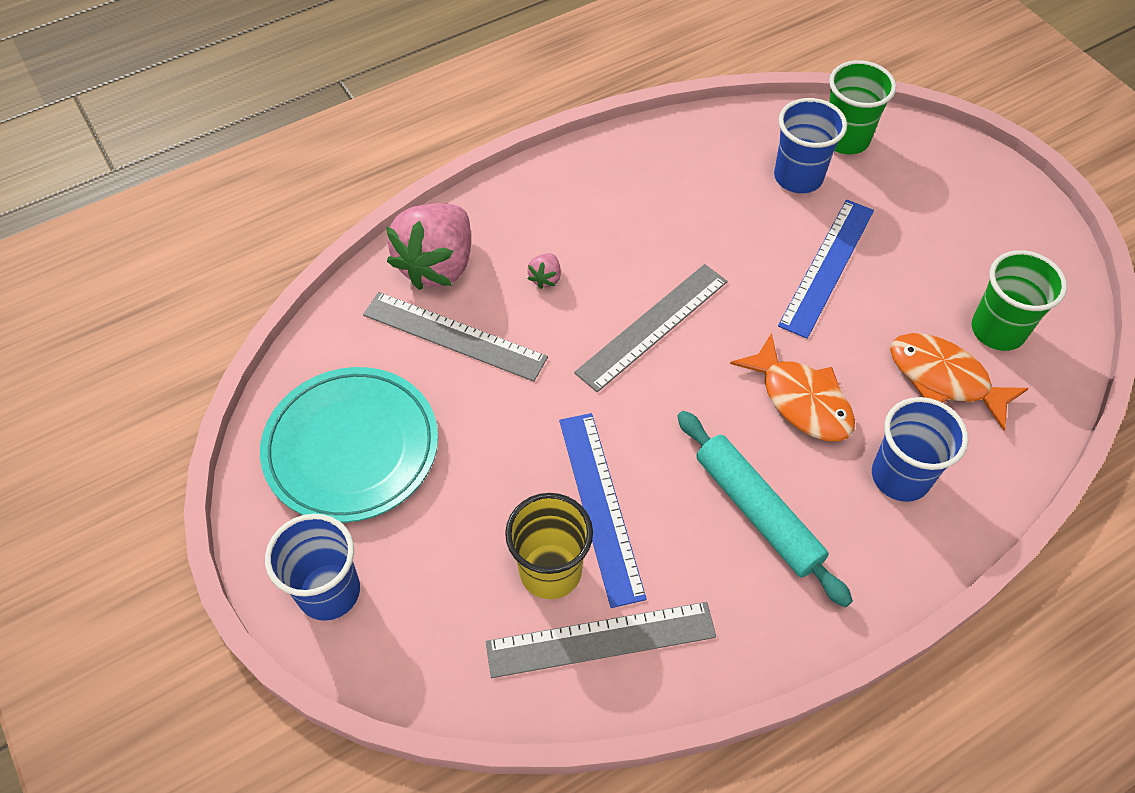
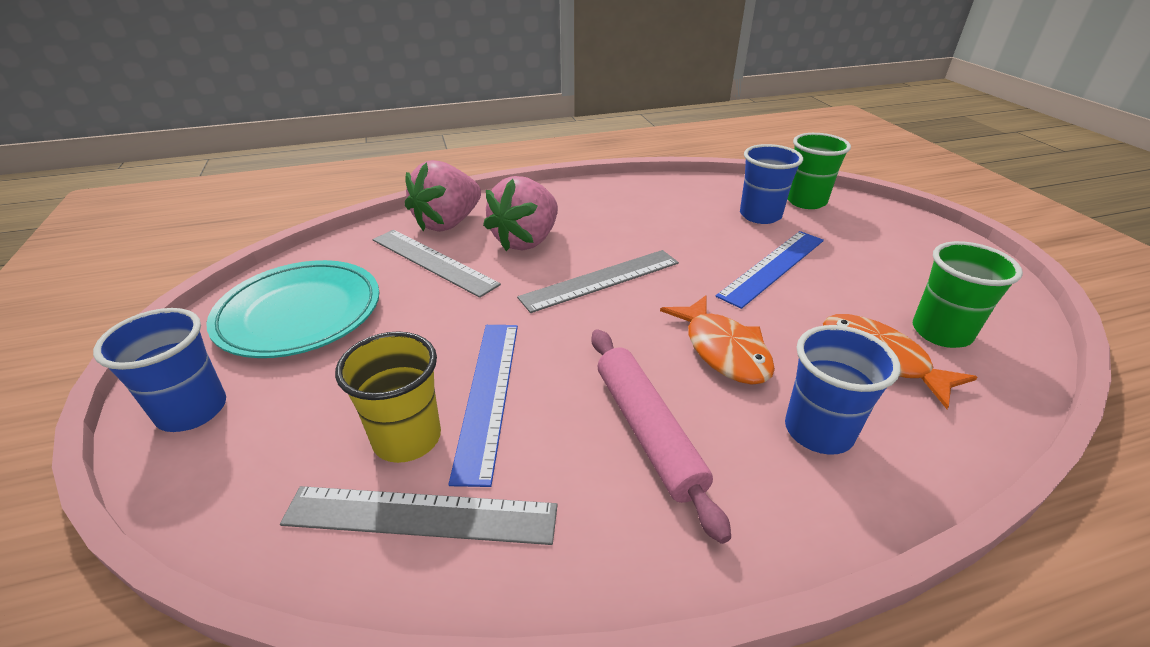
camera: 15 degrees right, 20 degrees down
(545, 278) = (526, 241): pink strawberry -> pink strawberry, size x2.47
(757, 512) = (647, 431): turquoise rolling pin -> pink rolling pin

